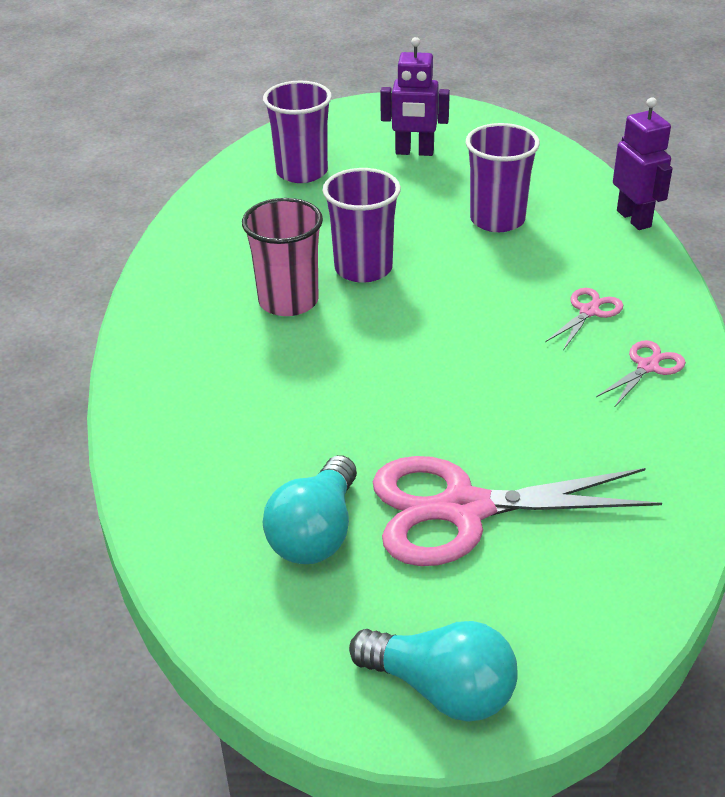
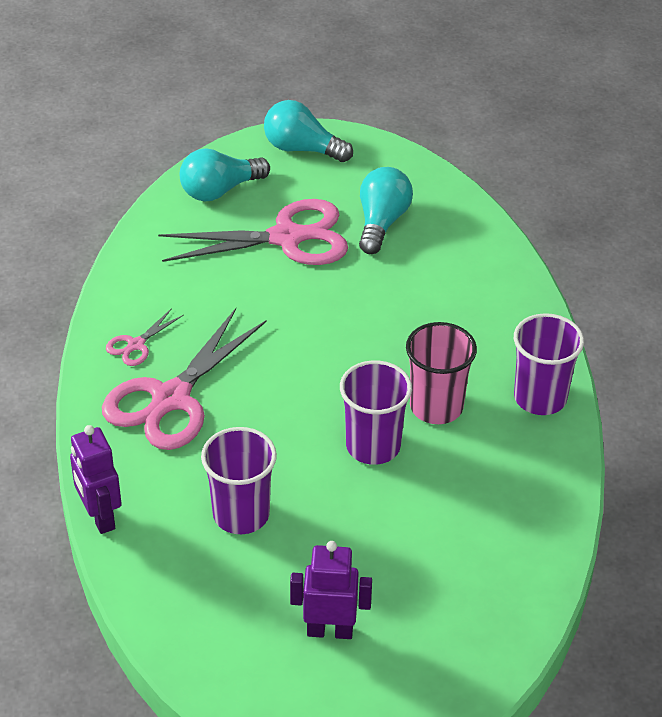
camera: 175 degrees right, 5 degrees up
(302, 172) = (458, 591): purple cup -> purple cup (540, 398)
(581, 599) = (219, 190): none -> turquoise light bulb
(589, 311) = (171, 398): pink scissors -> pink scissors, size x2.25

